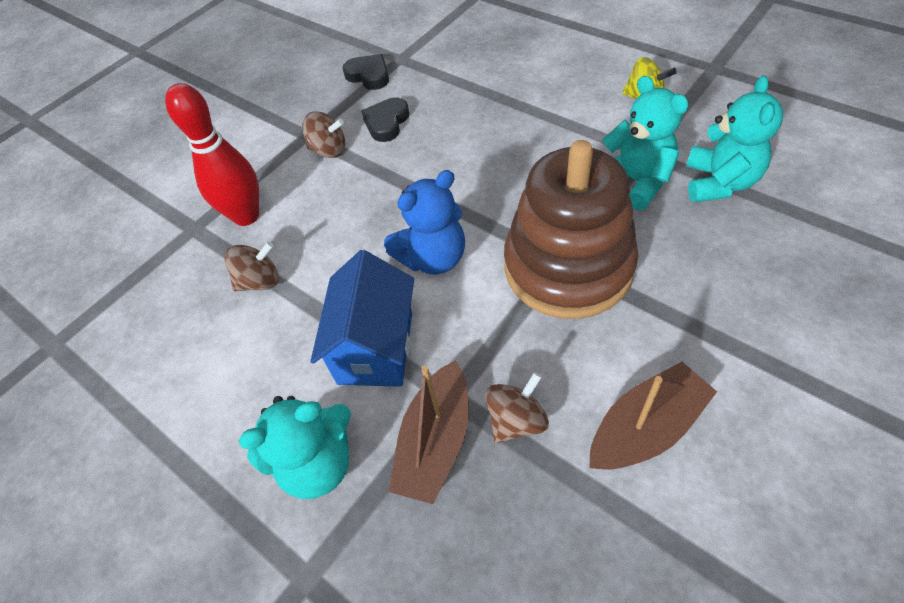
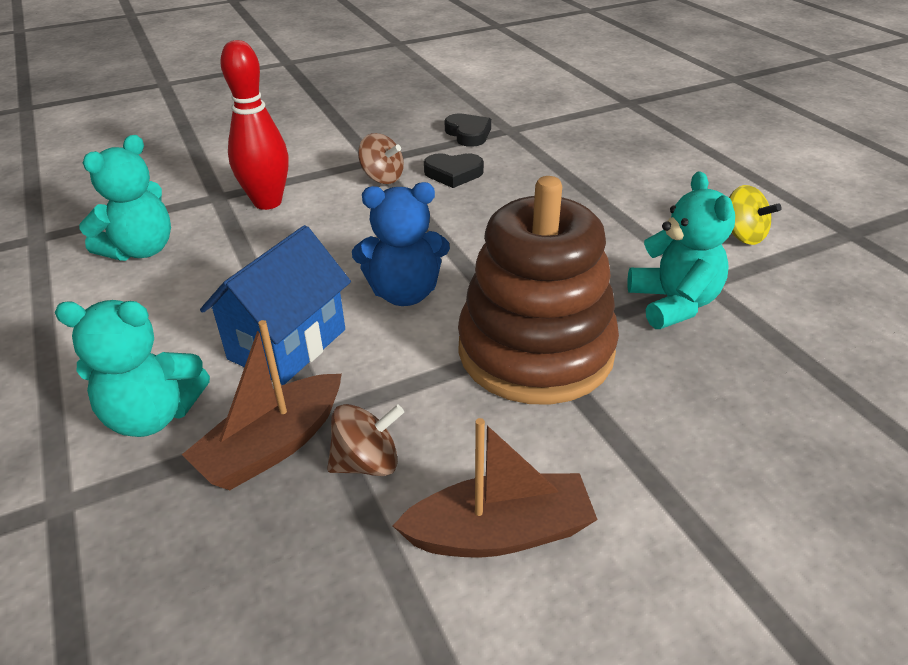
camera: 20 degrees right, 15 degrees down
(260, 281) = (234, 254): brown spinning top -> none
(386, 123) = (453, 174): black heart -> black heart turned 135 degrees counterclockwise
(719, 183) = (774, 338): turquoise teddy bear -> turquoise teddy bear (141, 250)

